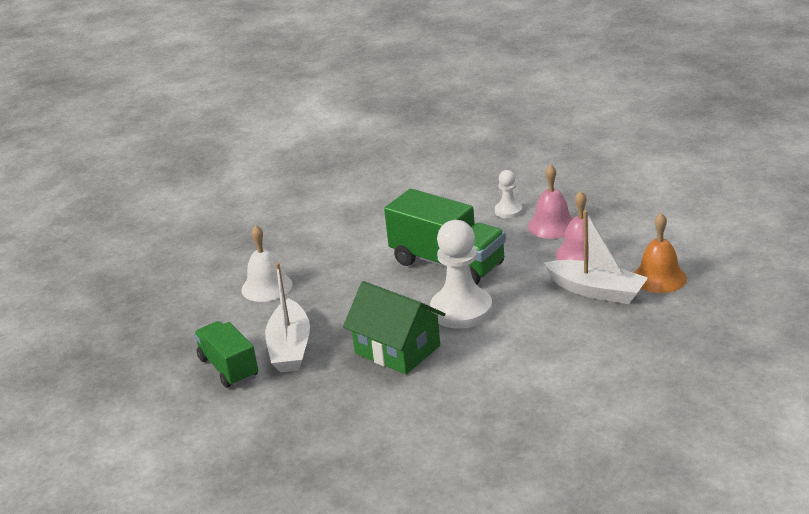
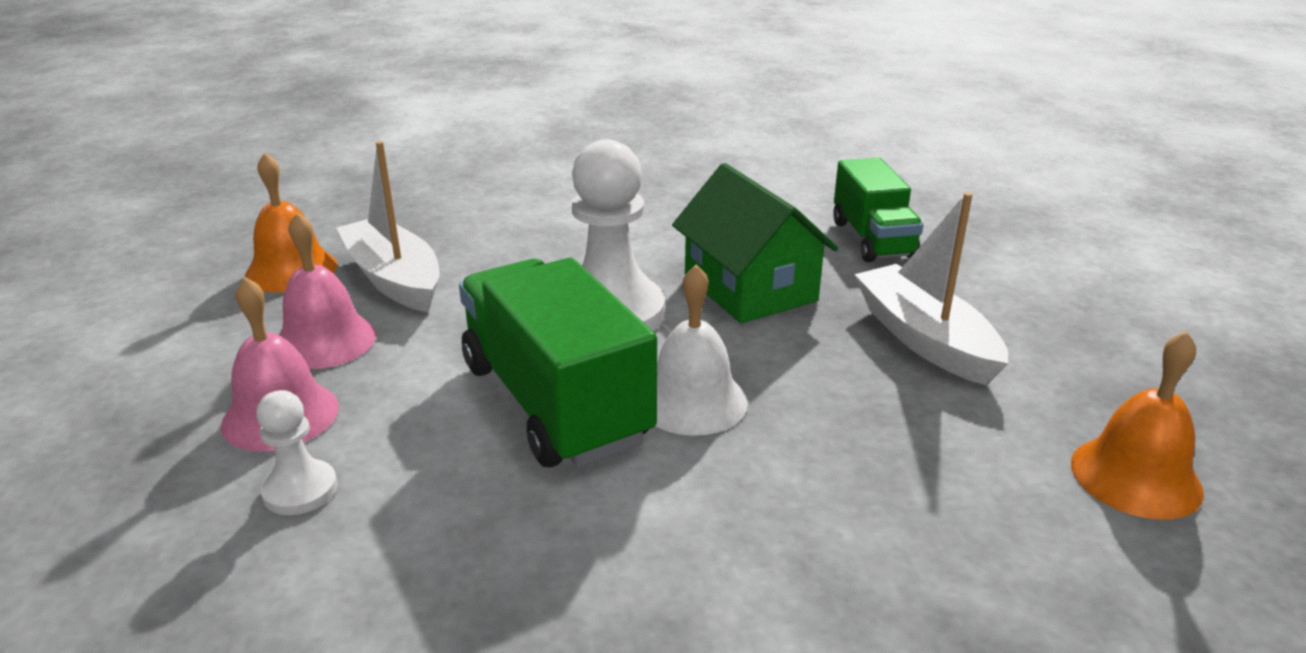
camera: 160 degrees left, 0 degrees up
(195, 310) = (1135, 476): none -> orange bell
(228, 368) = (1040, 338): green truck -> green truck (872, 239)
(266, 287) = (959, 481): white bell -> white bell (692, 401)
(290, 347) = (924, 339): white boat -> white boat turned 45 degrees counterclockwise

